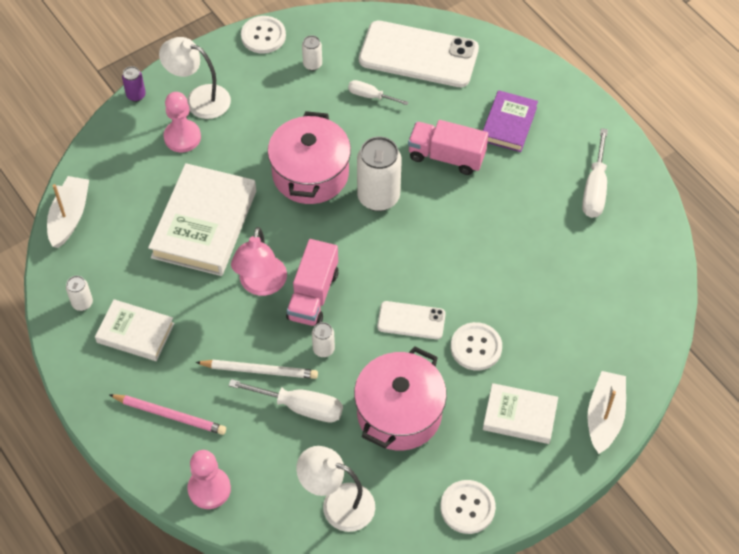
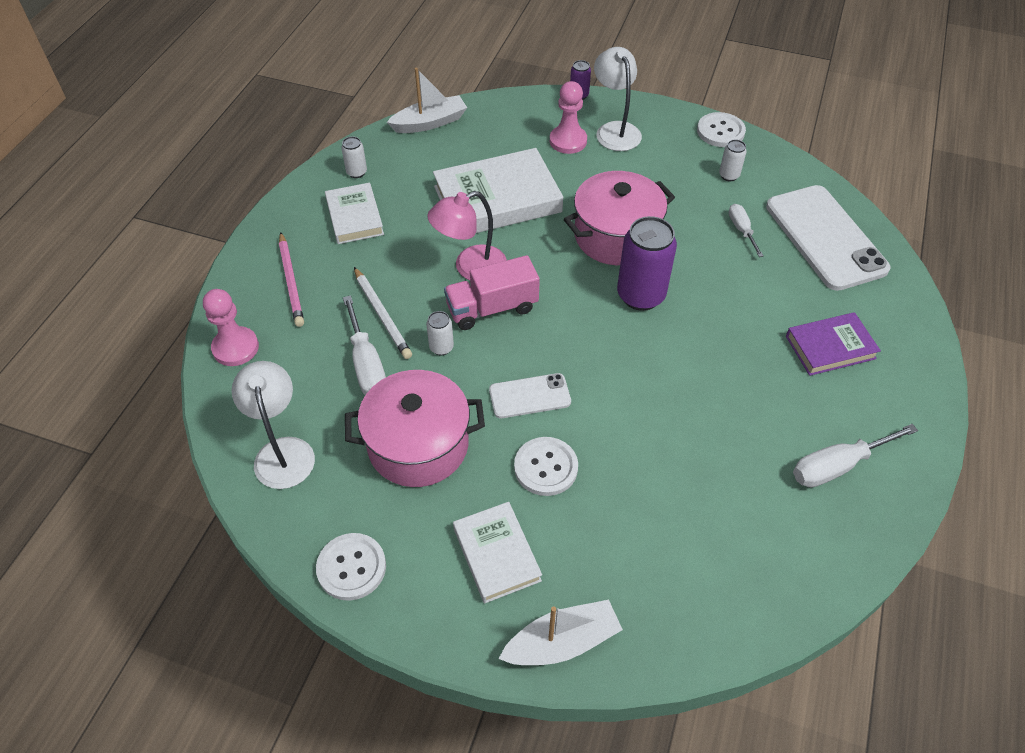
camera: 55 degrees right, 5 degrees down
(378, 197) = (640, 295): white can -> purple can
(411, 320) = (529, 396): white phone -> white phone turned 75 degrees counterclockwise
(446, 156) = (738, 320): pink truck -> none

